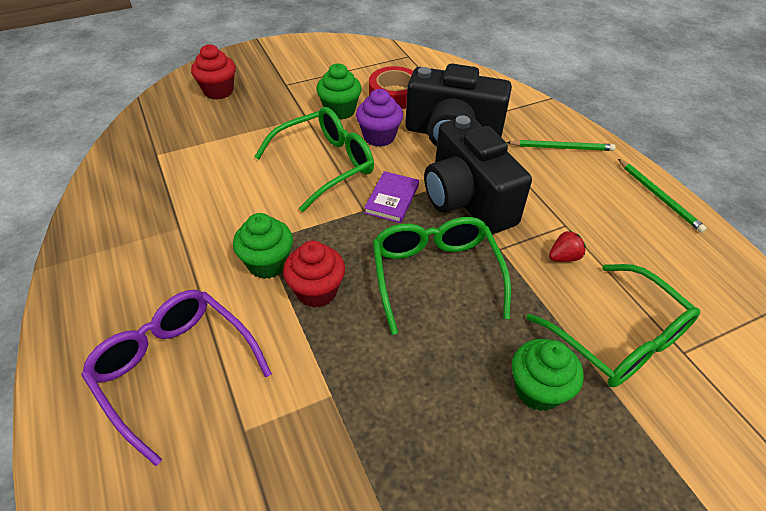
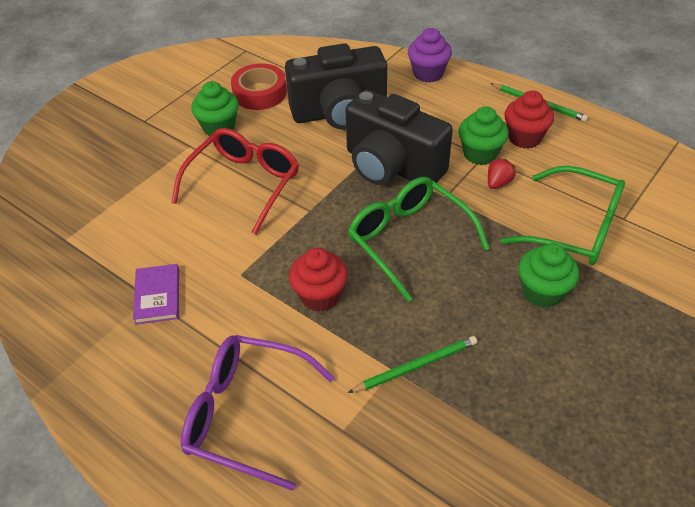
camera: 25 degrees left, 0 degrees up
(218, 91) = (78, 152): red cupcake -> red cupcake (524, 138)
(267, 264) = (259, 292): green cupcake -> green cupcake (480, 154)
(325, 164) = (244, 183): green glasses -> red glasses
(379, 137) = (275, 139): purple cupcake -> purple cupcake (428, 73)
(392, 199) = (327, 191): purple book -> purple book (157, 296)
(562, 147) = (439, 90): green pencil -> green pencil (416, 366)

